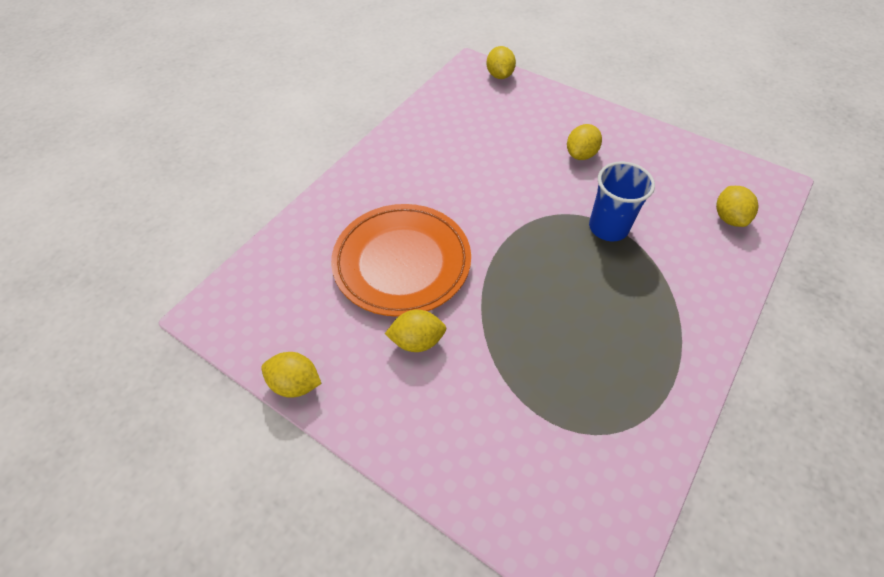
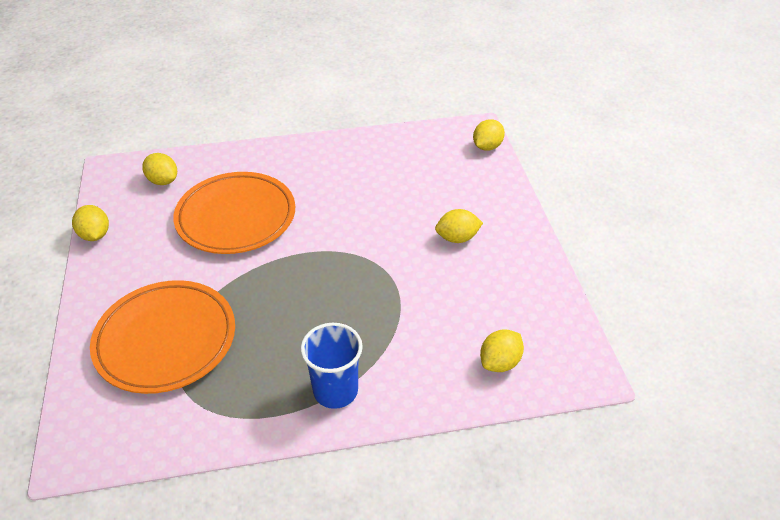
camera: 45 degrees right, 10 degrees down
(417, 341) = (178, 264): yellow lemon -> yellow lemon (163, 181)
(509, 410) = (166, 340): none -> orange plate
(608, 227) = (395, 296): blue cup -> blue cup (335, 391)

